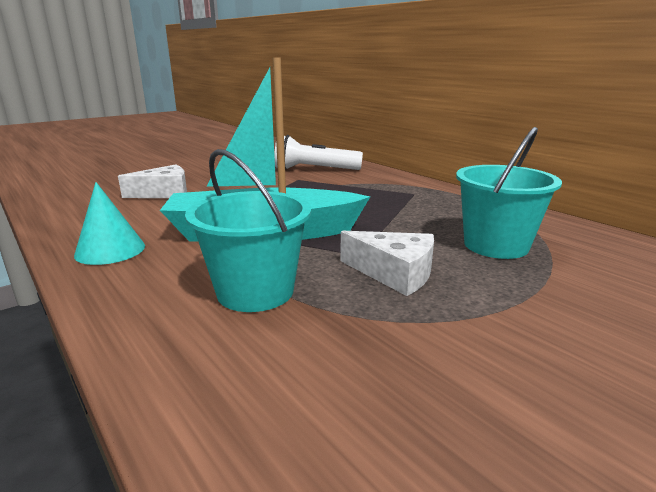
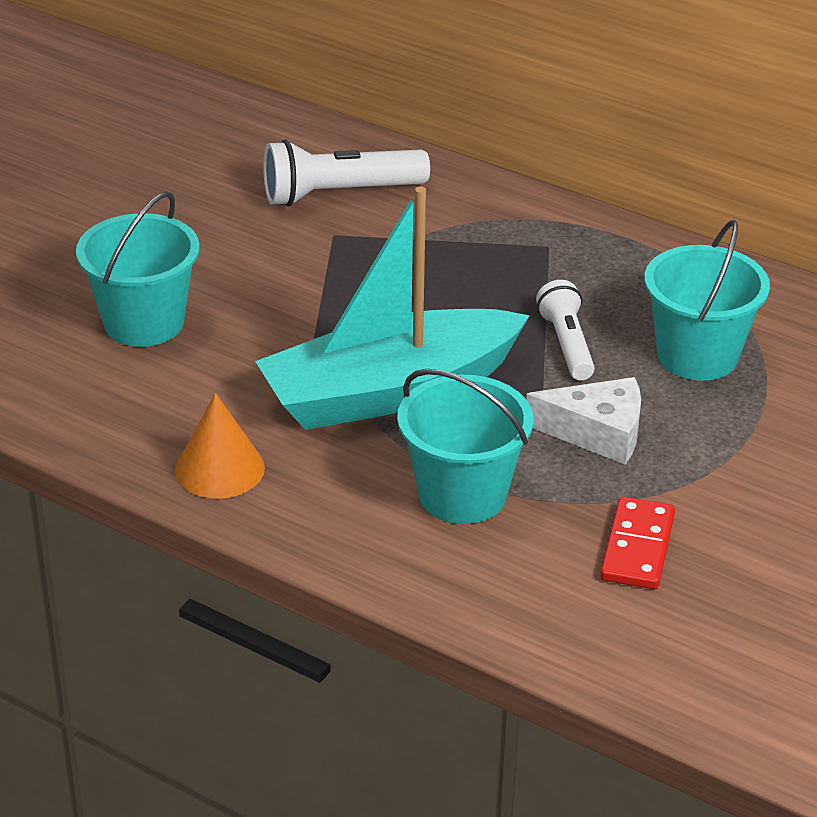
camera: 20 degrees left, 15 degrees up
(110, 250) = (220, 469): turquoise cone -> orange cone
(164, 193) = (144, 322): white cheese -> turquoise bucket
(383, 362) = (637, 547): none -> red domino
(400, 229) = (566, 344): none -> white flashlight

